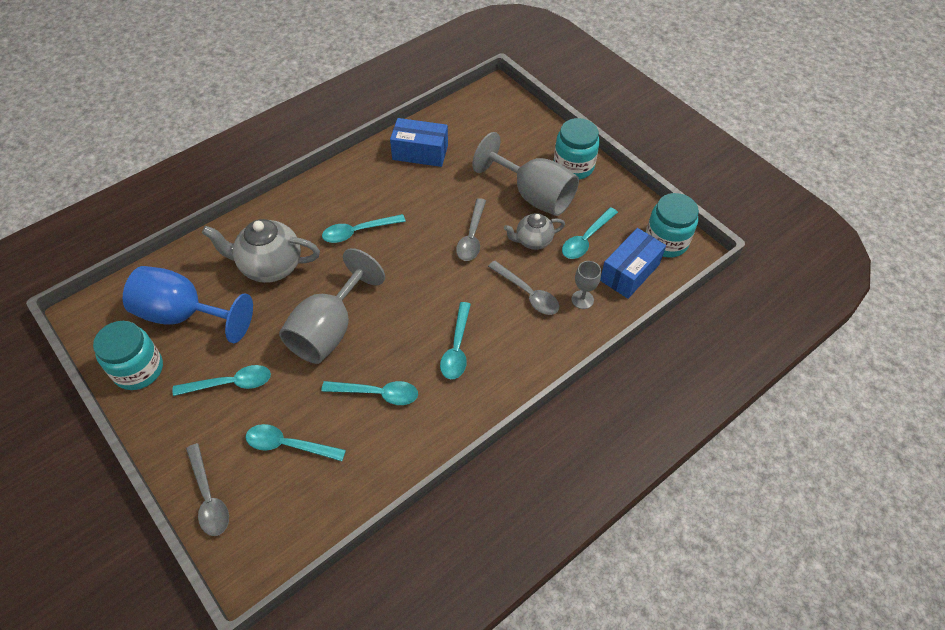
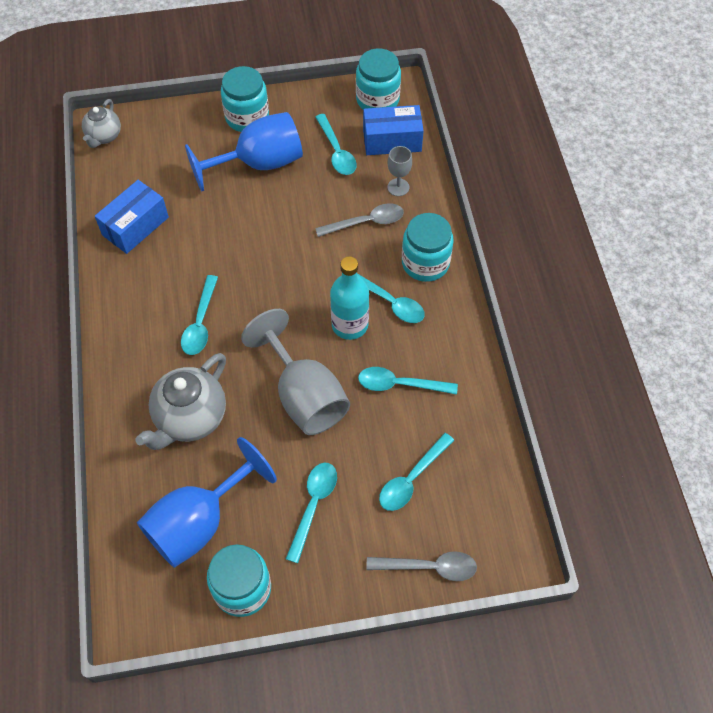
camera: 60 degrees left, 5 degrees up
(377, 394) = (400, 384): turquoise spoon -> turquoise spoon turned 120 degrees counterclockwise
(415, 330) = (350, 325): none -> turquoise bottle
(472, 237) = (273, 233): grey spoon -> none
(515, 356) = (425, 263): none -> turquoise jar
(533, 195) = (259, 164): grey goblet -> blue goblet
(533, 241) = (311, 190): grey teapot -> grey teapot (104, 136)
(629, 272) = (392, 141): blue box -> blue box turned 75 degrees counterclockwise

